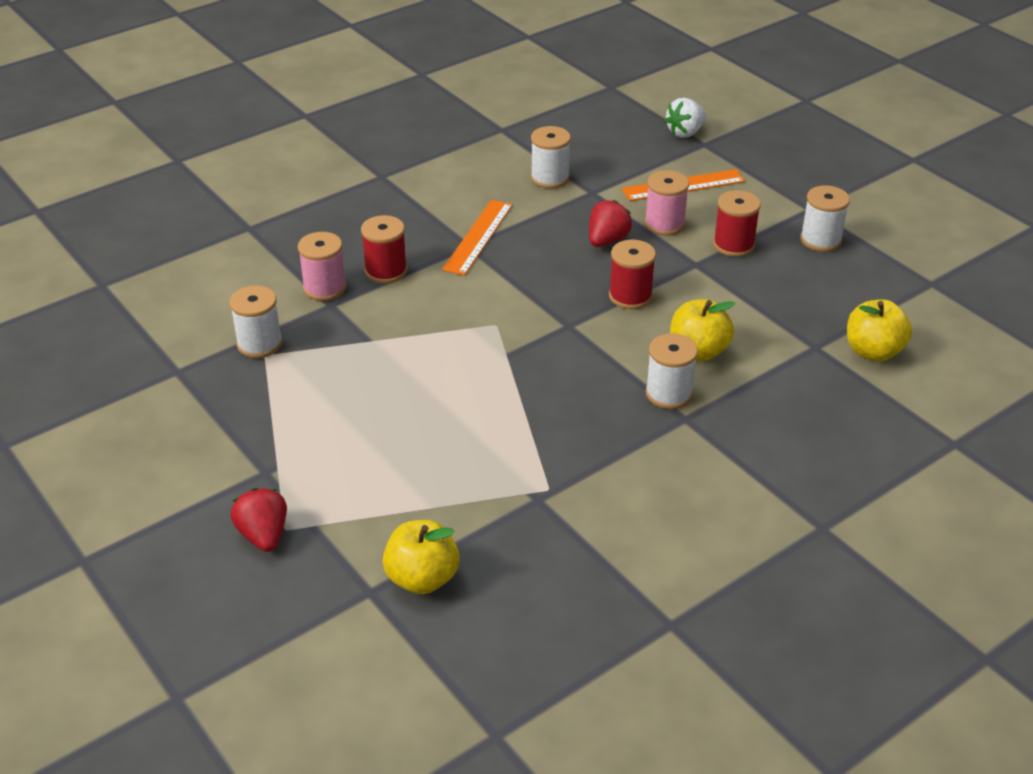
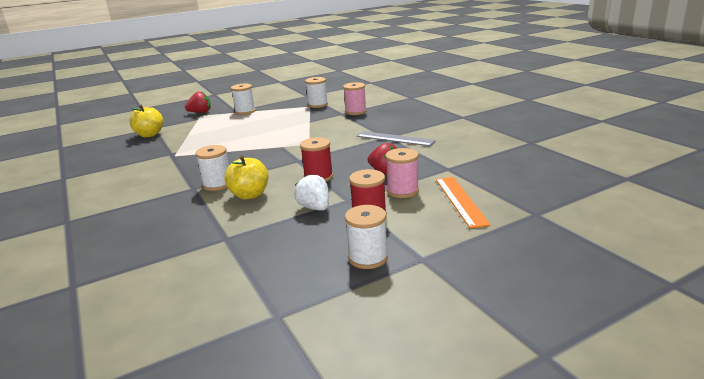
camera: 100 degrees right, 15 degrees down
(386, 271) = (366, 121): red spool -> none
(478, 237) = (395, 139): orange ruler -> grey ruler
(550, 178) = (465, 156): white spool -> white spool (245, 111)
(685, 133) = (554, 206): white strawberry -> white strawberry (315, 208)
(873, 351) = (201, 263): yellow apple -> none

